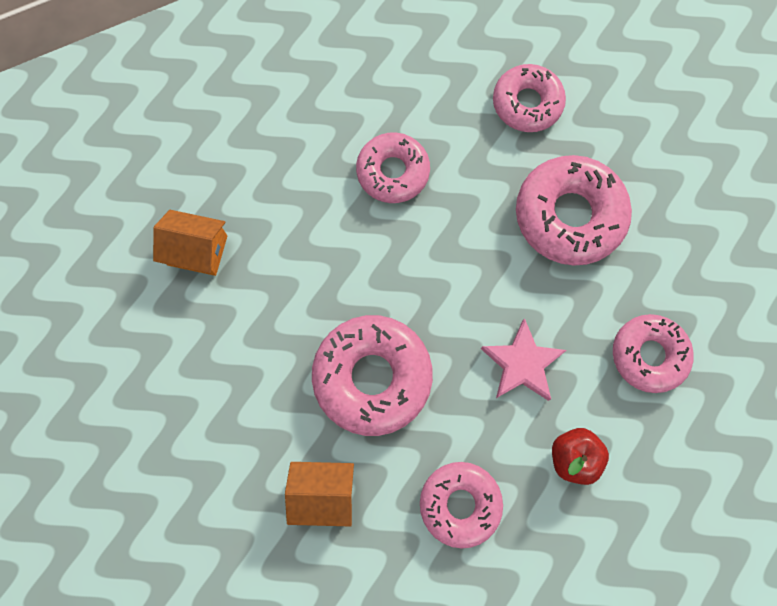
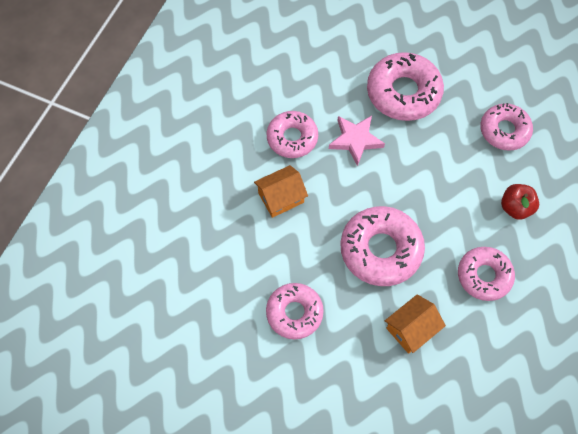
camera: 40 degrees left, 10 degrees down
(197, 250) = (222, 261): orange house -> orange house (281, 197)
(522, 363) = (449, 183): pink star -> pink star (355, 140)
(527, 103) = (330, 52): pink donut -> pink donut (294, 313)

